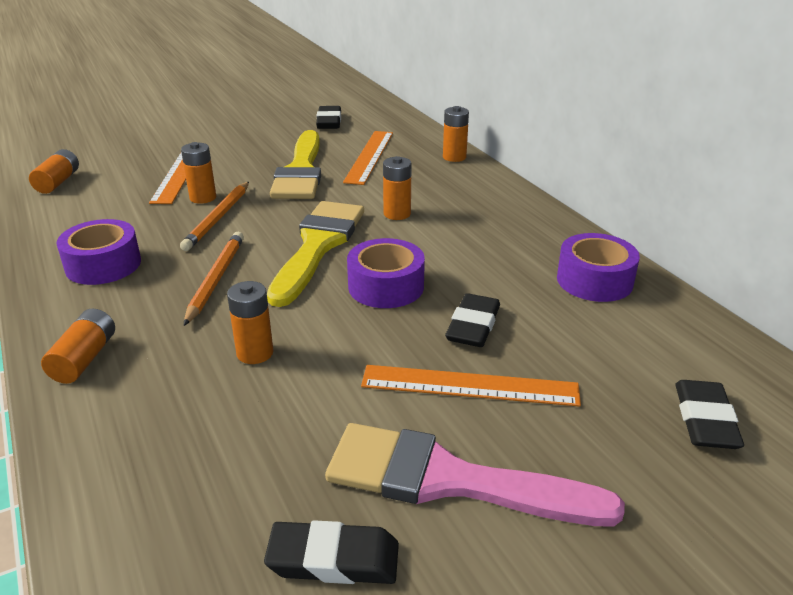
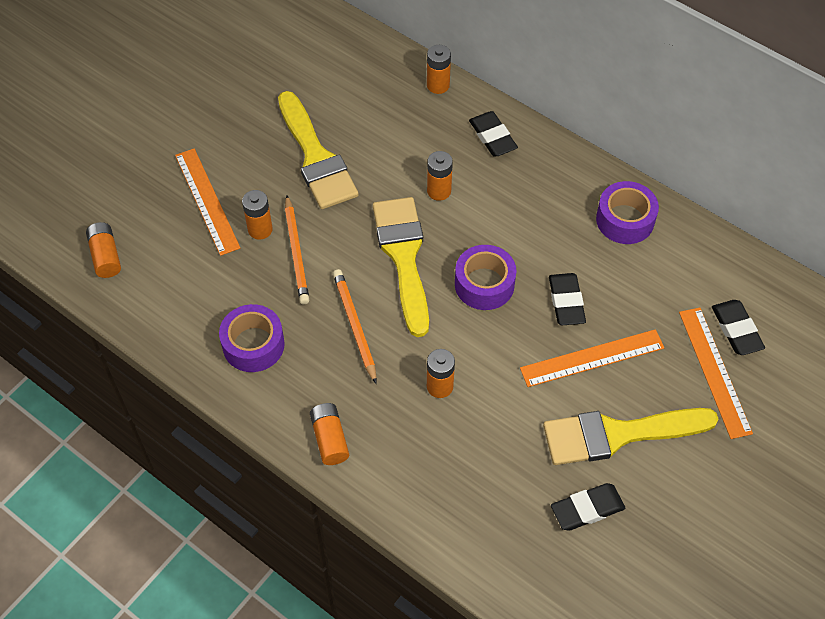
camera: 25 degrees left, 25 degrees up
(329, 121) = (282, 61): black eraser -> black eraser (492, 137)
(369, 156) = (362, 111): orange ruler -> orange ruler (714, 371)
(450, 480) = (618, 434): pink brush -> yellow brush

